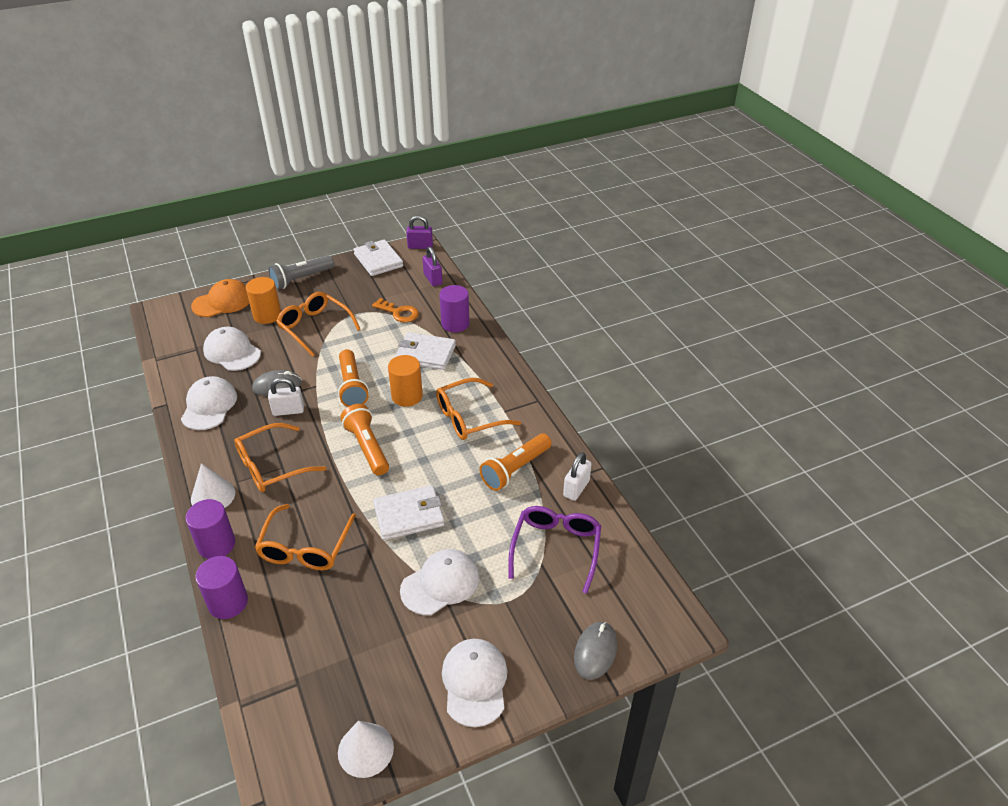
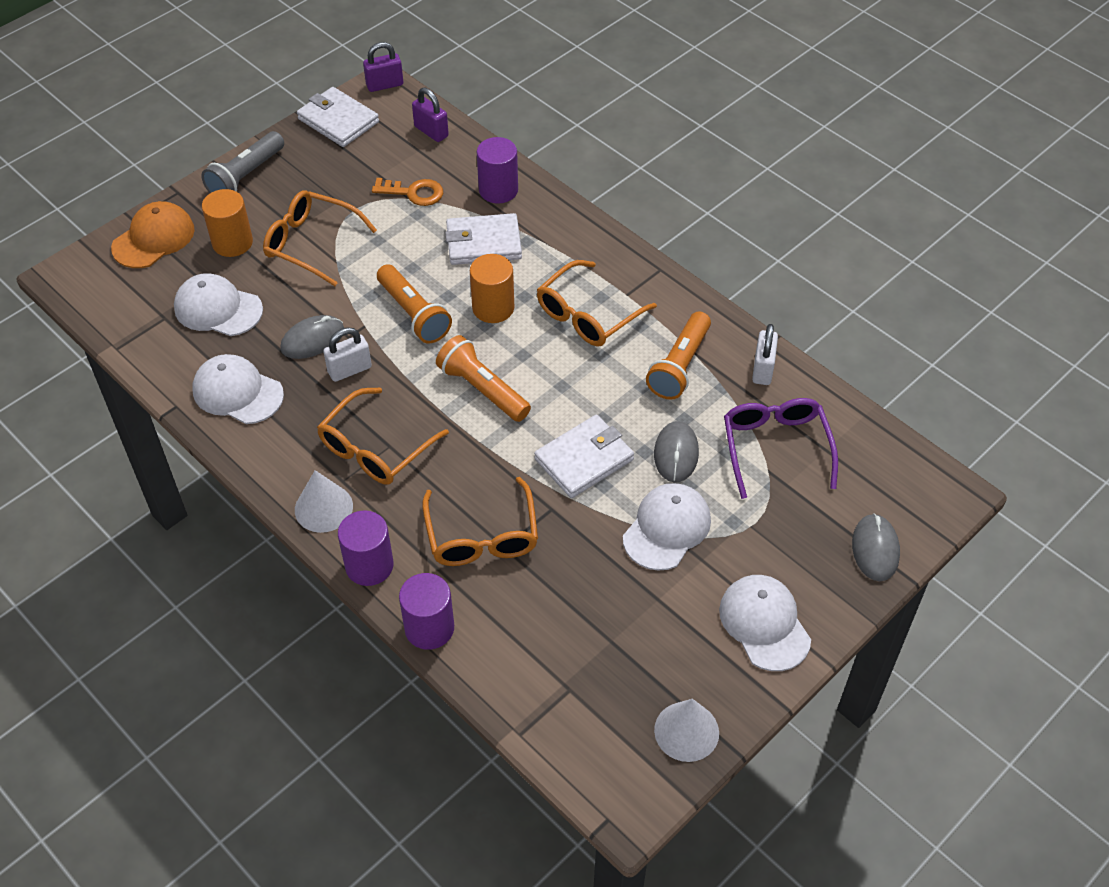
camera: 20 degrees left, 10 degrees up
(209, 406) = (237, 392): white cap -> white cap turned 45 degrees counterclockwise
(478, 531) = (676, 454): none -> grey mouse

